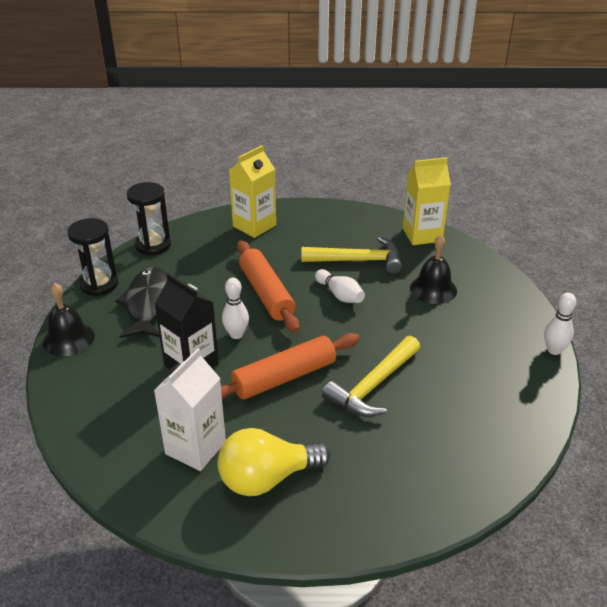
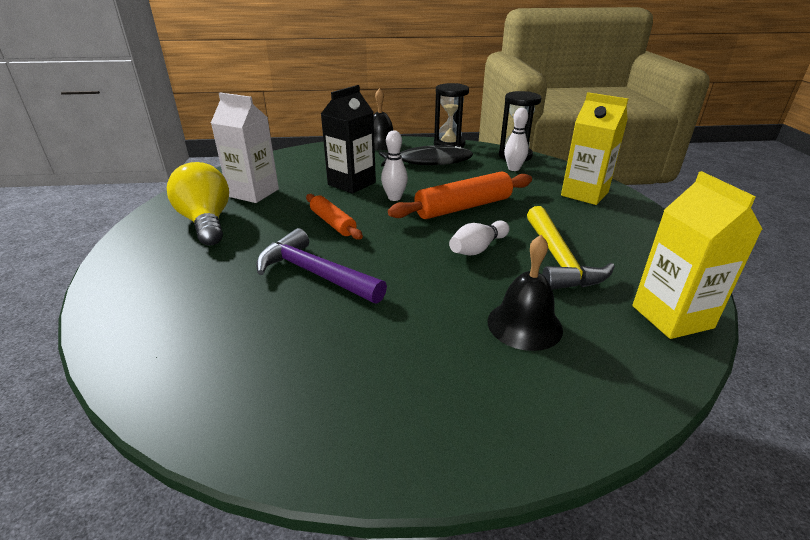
camera: 85 degrees right, 5 degrees down
(284, 377) = (333, 223): orange rolling pin -> orange rolling pin, size x0.61
(374, 385) = (315, 274): yellow hammer -> purple hammer
(554, 350) = (391, 478): white bowling pin -> white bowling pin (513, 169)

